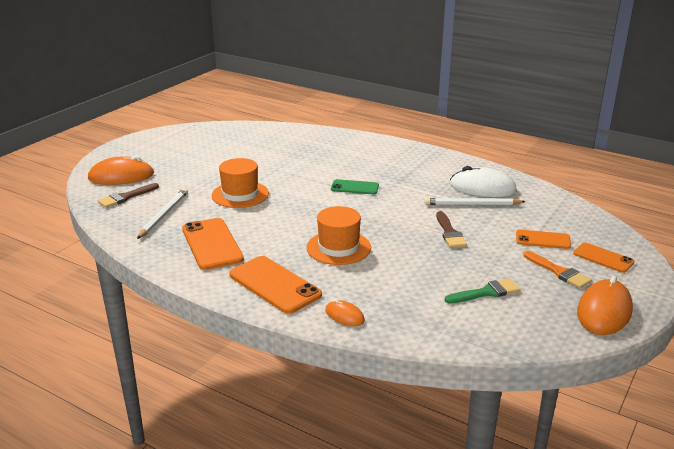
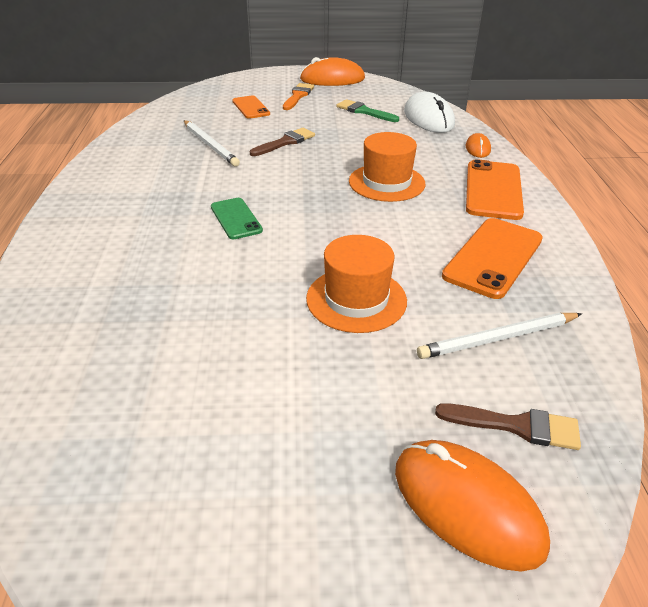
camera: 125 degrees left, 10 degrees up
(482, 188) = (161, 148): white mouse -> white mouse (428, 118)
(603, 258) = (256, 87): orange phone -> none

